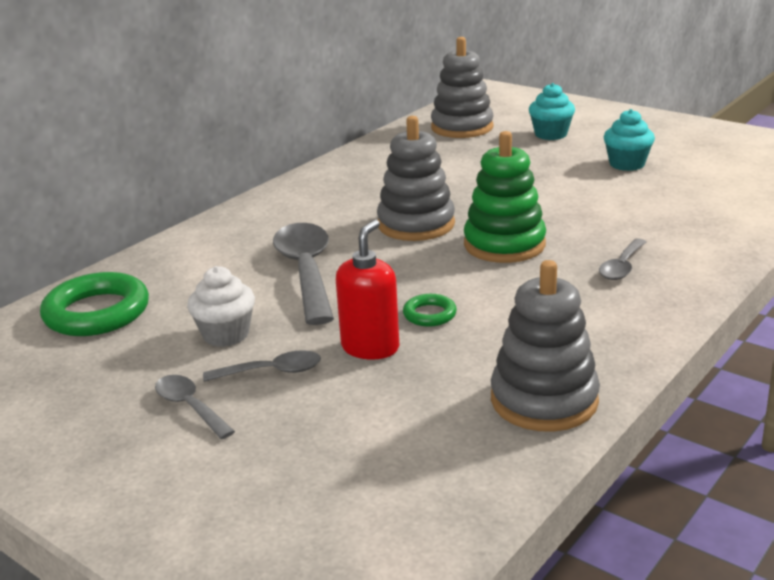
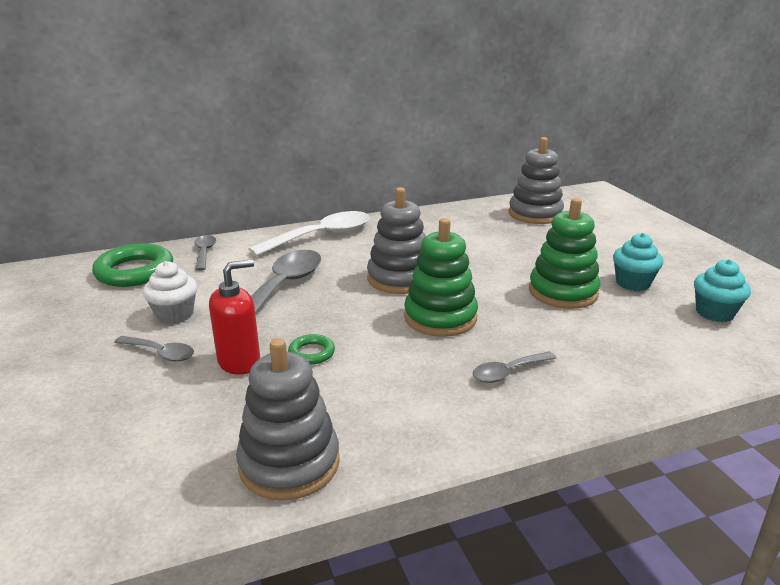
camera: 30 degrees right, 0 degrees up
(190, 407) = (85, 357): grey spoon -> grey spoon (204, 253)
(269, 210) = (321, 236): none -> white spoon
(551, 134) = (599, 239): turquoise cupcake -> turquoise cupcake (714, 313)
(580, 189) = (563, 292): none -> green stacking toy

